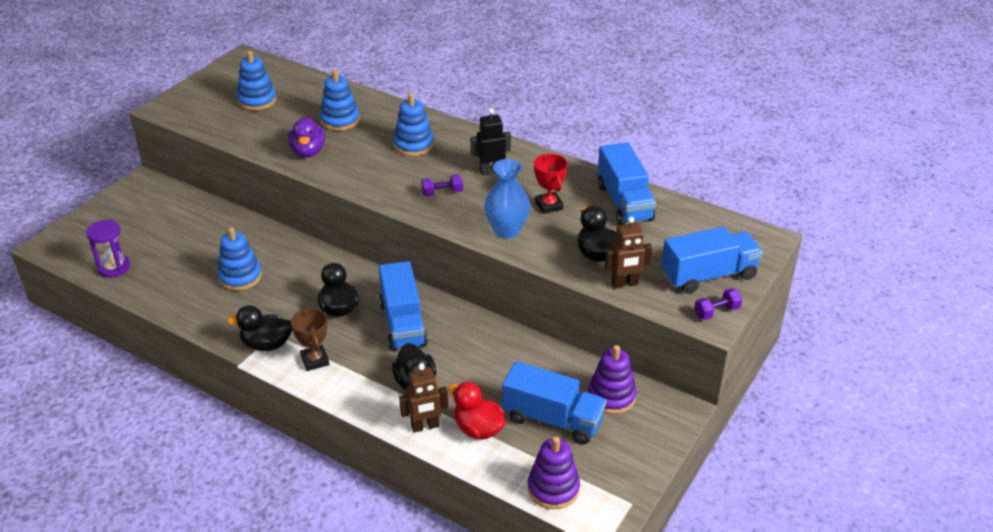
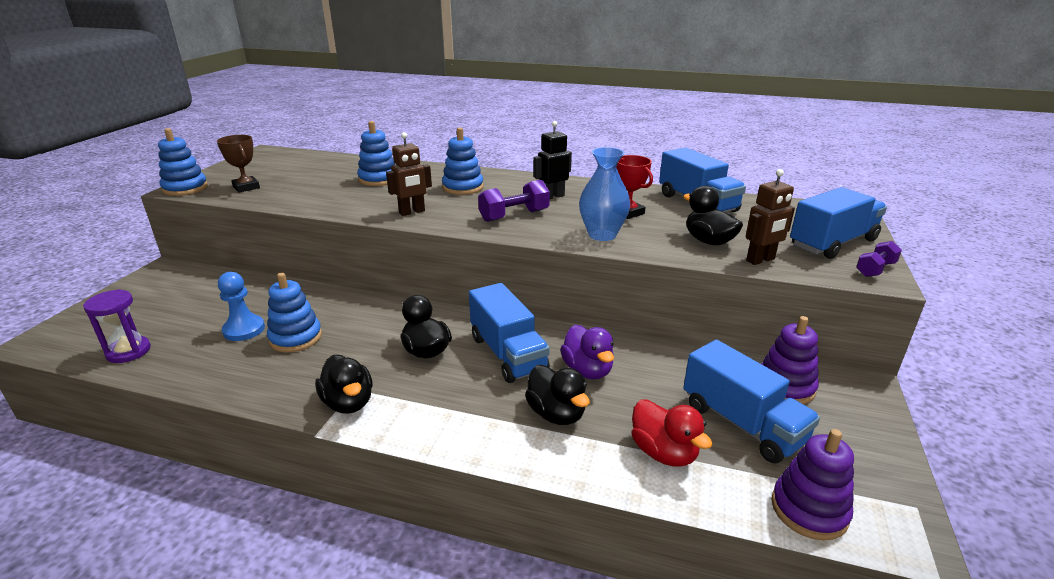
camera: 15 degrees left, 10 degrees down
(201, 261) = (244, 329): none -> blue pawn
(257, 100) = (286, 175): blue stacking toy -> blue stacking toy (185, 188)
(267, 344) = (348, 403): black duck -> black duck turned 105 degrees counterclockwise
(308, 151) = (354, 202): purple duck -> purple duck (587, 370)
(315, 360) = (418, 410): brown trophy -> brown trophy (246, 187)
(425, 426) = (596, 463): brown robot -> brown robot (412, 212)
(442, 193) = (514, 216): purple dumbbell -> purple dumbbell, size x1.58
(478, 429) = (664, 452): red duck -> red duck turned 150 degrees counterclockwise
(552, 419) = (742, 423): blue truck -> blue truck turned 45 degrees clockwise

